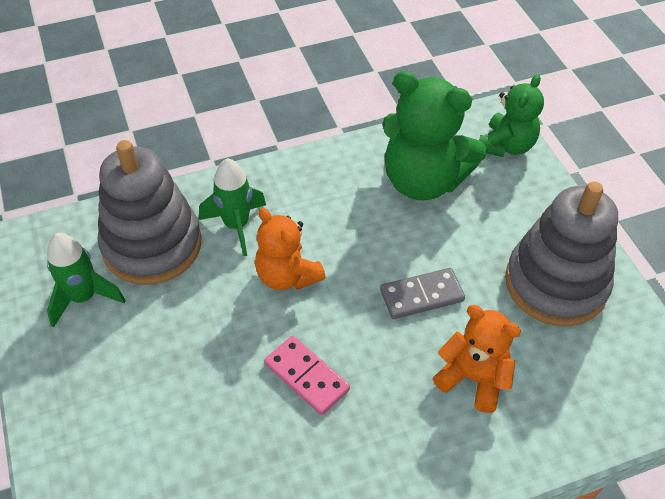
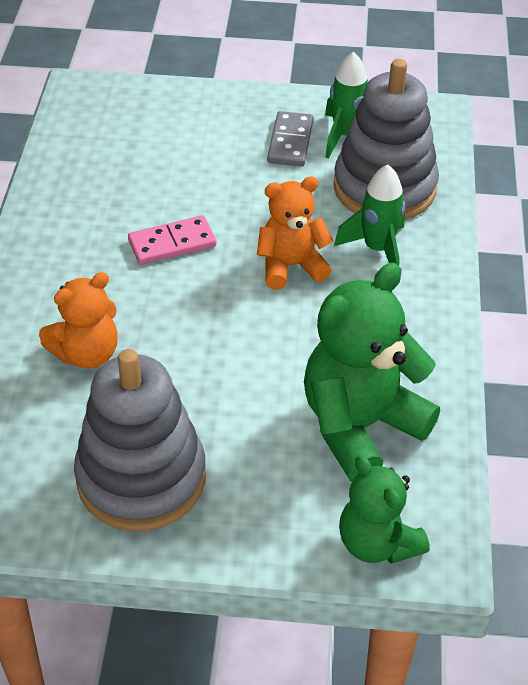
camera: 115 degrees right, 5 degrees down
(421, 296) = (202, 355): grey domino -> grey domino (290, 142)

